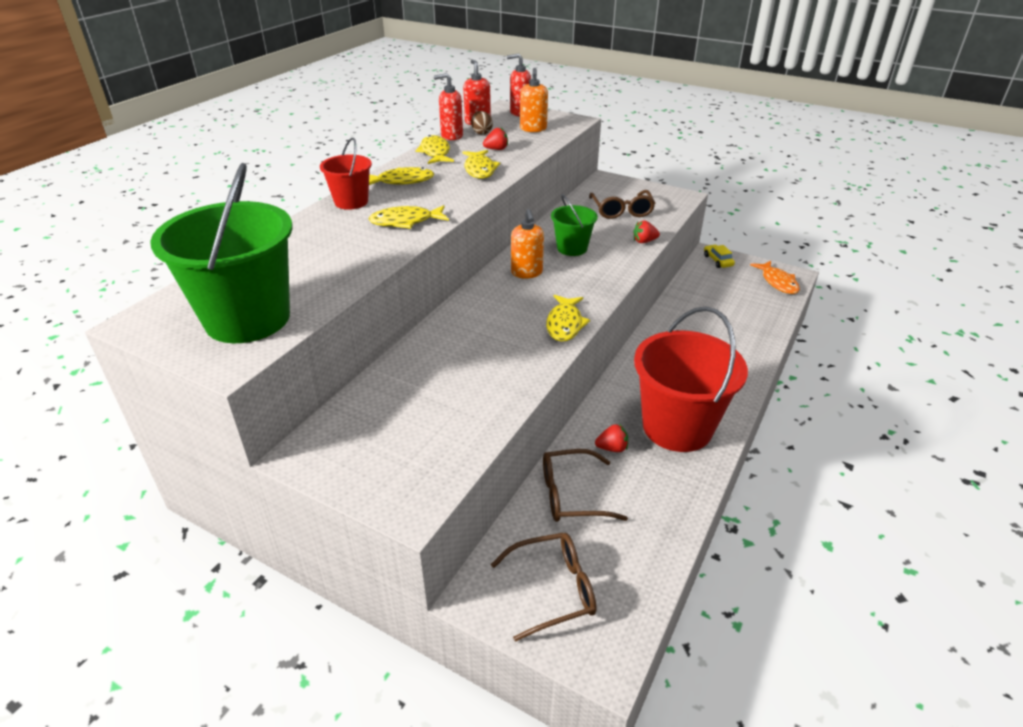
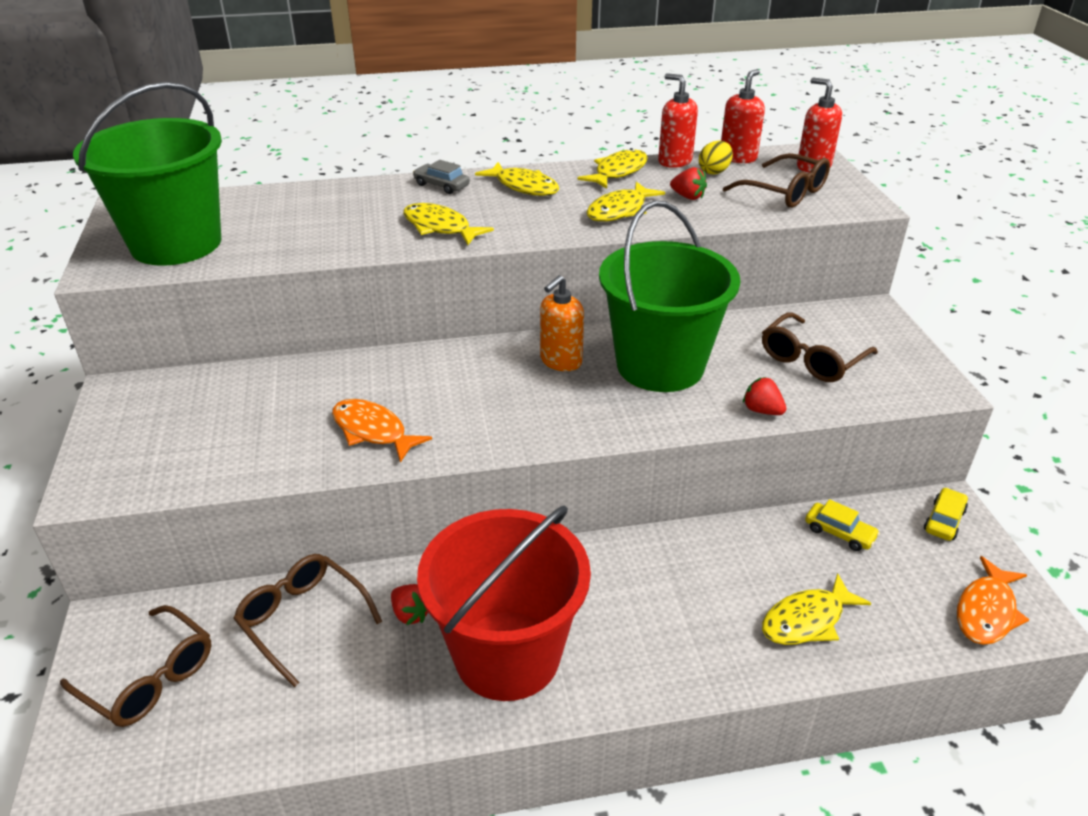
camera: 50 degrees right, 0 degrees up
(351, 202) = (441, 185): red bucket -> grey car
(481, 133) = (714, 171): brown egg -> yellow egg
(507, 361) = (373, 431): none -> orange fish
(533, 129) = (784, 192): orange soap dispenser -> brown glasses
(565, 324) = (488, 436): yellow fish -> yellow fish (807, 620)
(572, 248) = (660, 365): green bucket -> green bucket, size x1.92
(697, 289) = (839, 533): none -> yellow car

